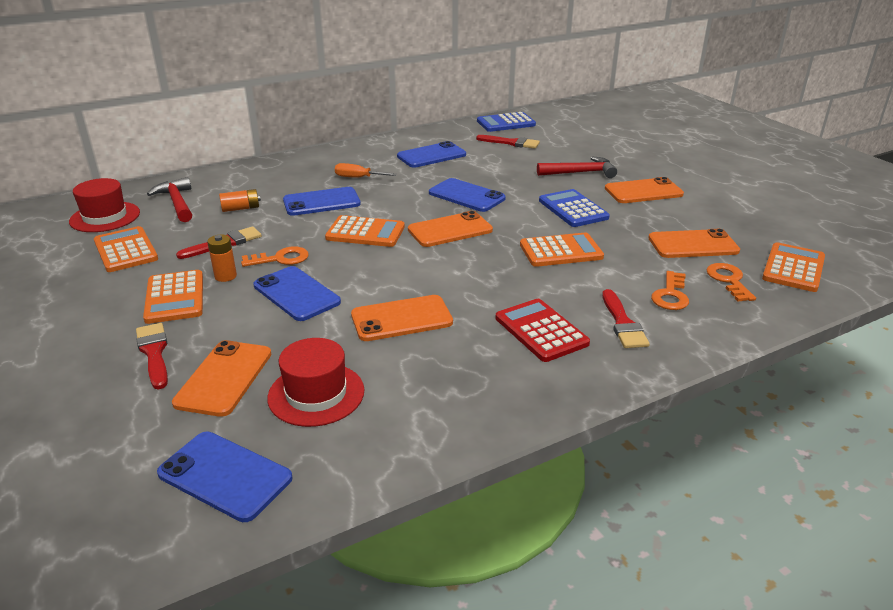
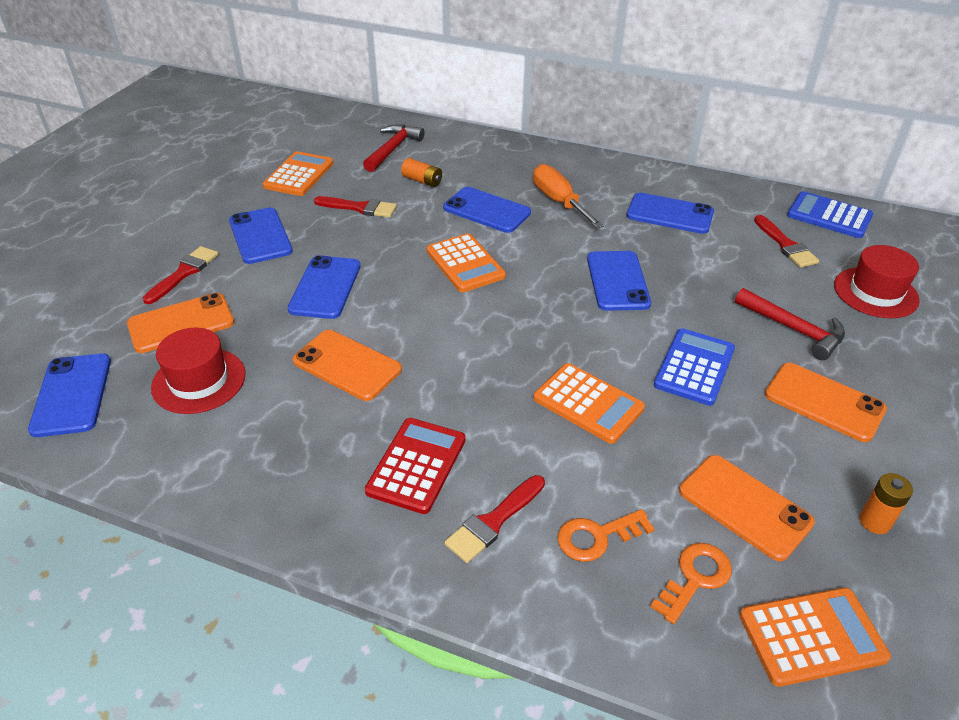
camera: 50 degrees right, 10 degrees up
(105, 217) = (333, 136): red hat -> red hat (875, 292)
(175, 297) = (260, 236): orange calculator -> blue phone
(225, 276) = (313, 239): orange battery -> orange battery (874, 522)
(280, 259) = (368, 247): orange key -> none
(358, 178) = (559, 201): orange screwdriver -> orange screwdriver, size x1.53
(450, 230) = (534, 308): orange phone -> none

